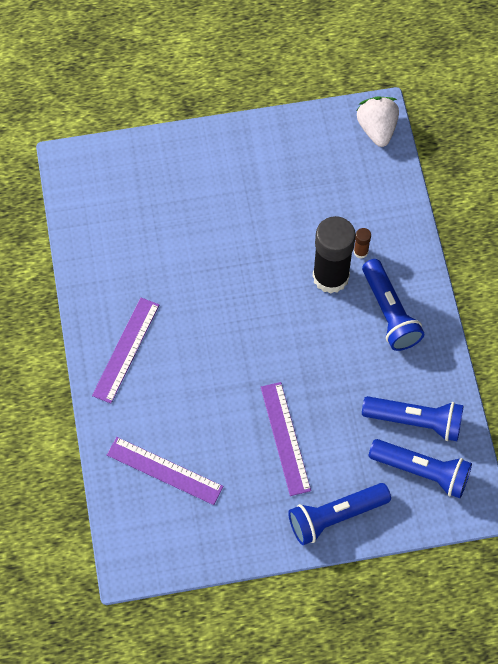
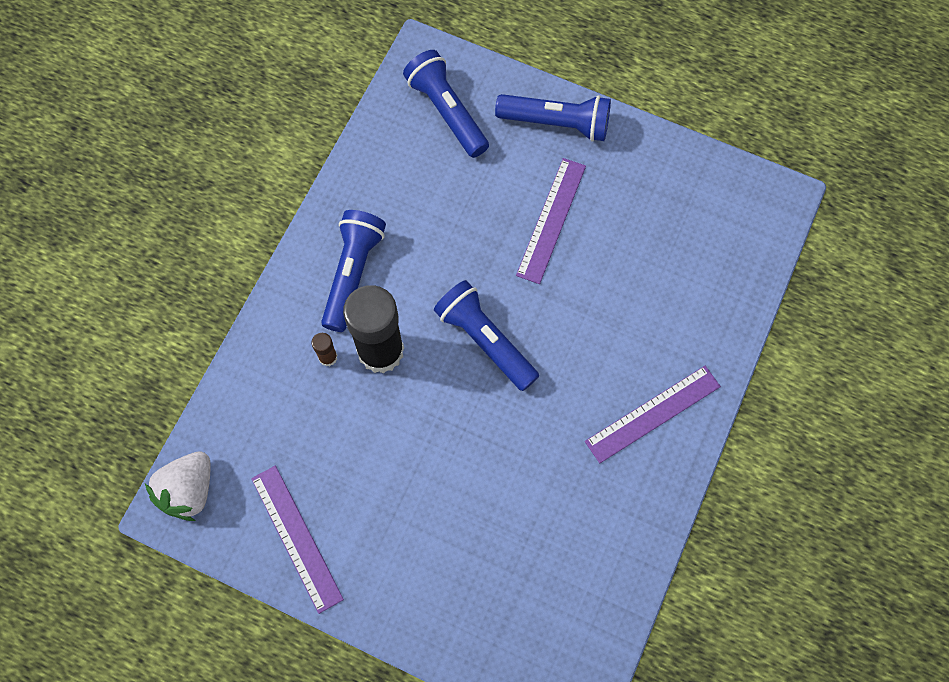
camera: 145 degrees left, 5 degrees up
(164, 471) = (691, 263): purple ruler -> purple ruler (297, 538)
(415, 421) = (416, 157): blue flashlight -> blue flashlight (485, 340)

